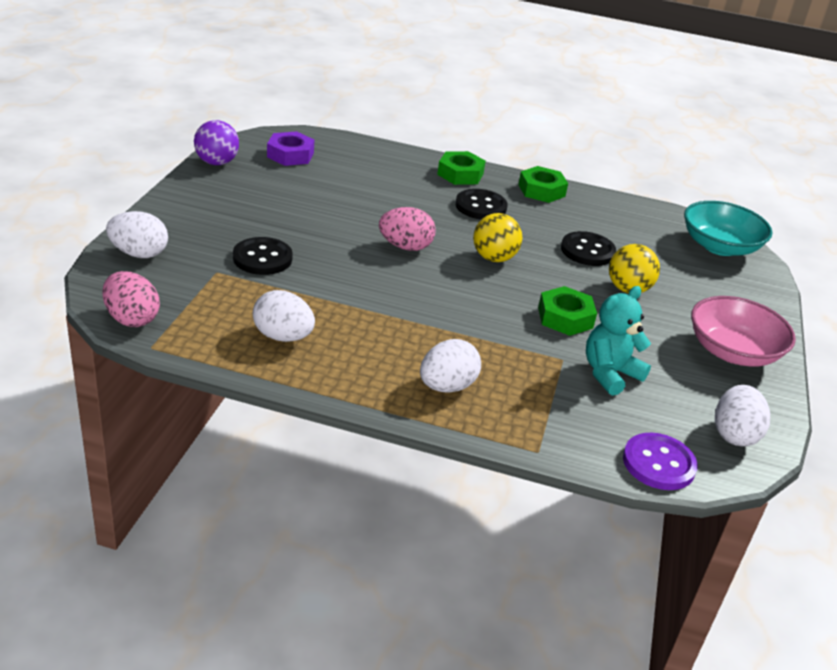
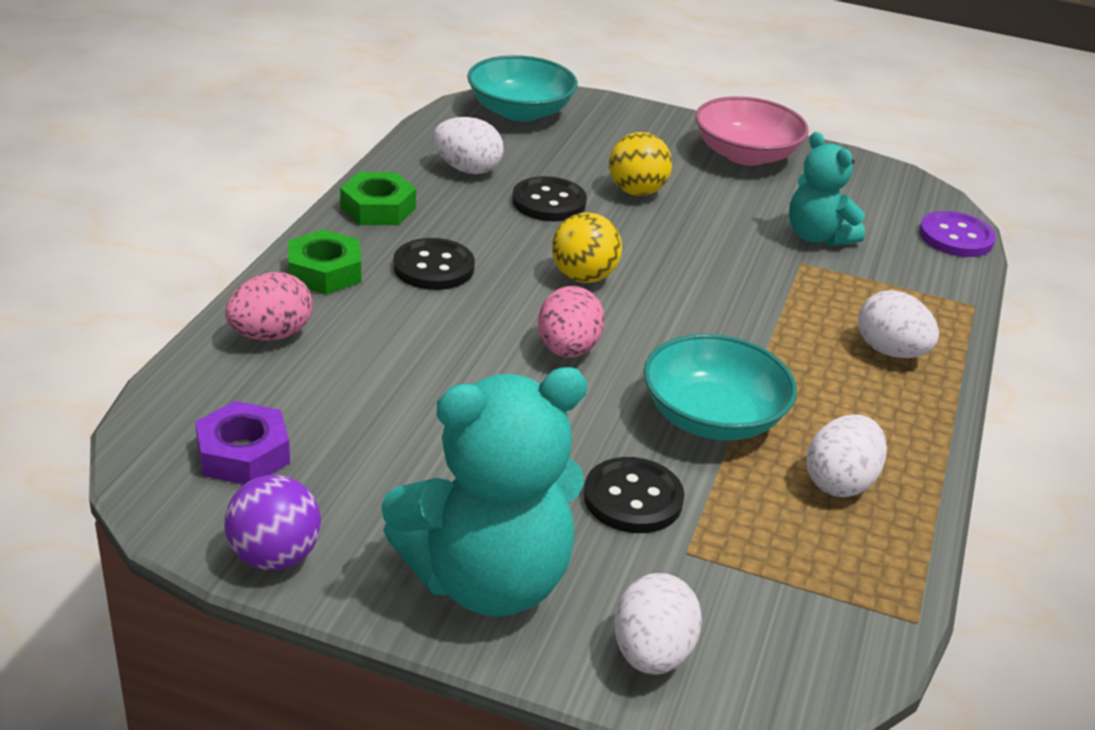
camera: 85 degrees left, 0 degrees up
(132, 319) = (853, 649): pink egg -> pink egg (271, 335)
(197, 212) = (487, 580): none -> turquoise teddy bear
(345, 294) = (712, 417): none -> turquoise bowl
(565, 317) = (714, 246): green nut -> none
(734, 434) = (888, 186): white egg -> white egg (467, 169)

